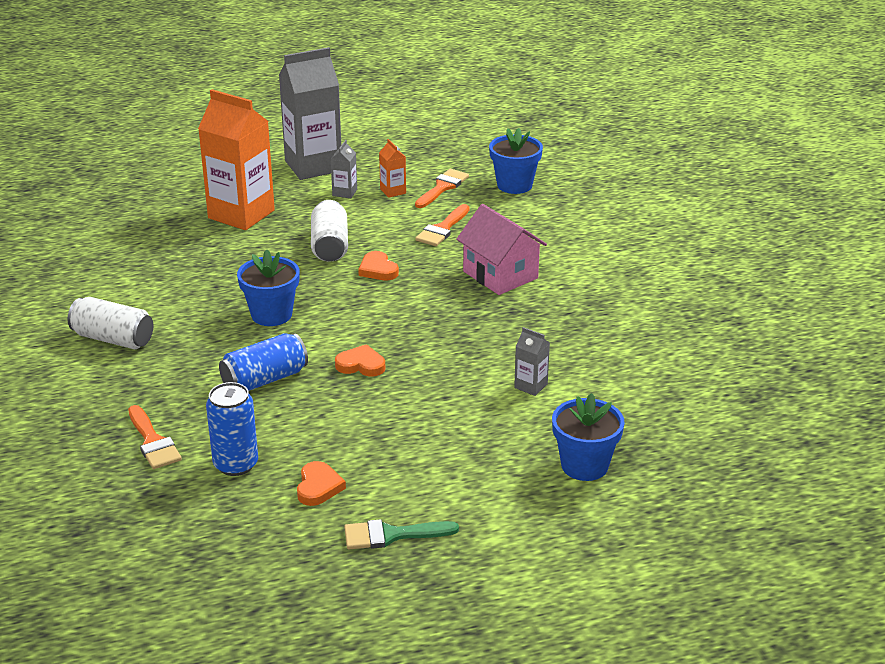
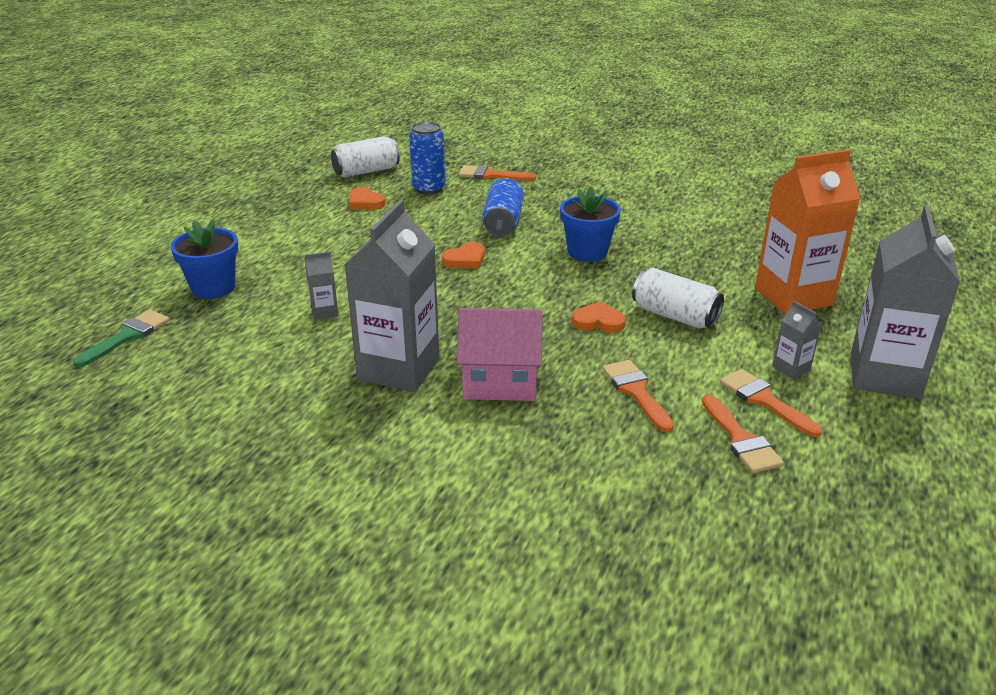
camera: 130 degrees right, 0 degrees up
(113, 339) = (632, 193): white can -> white can (366, 171)
(391, 535) = (287, 206): green brush -> green brush (127, 336)
(393, 191) = (764, 400): orange carton -> orange brush
(514, 185) = (692, 501): blue flower pot -> none
(545, 316) = (399, 369): none -> grey carton

